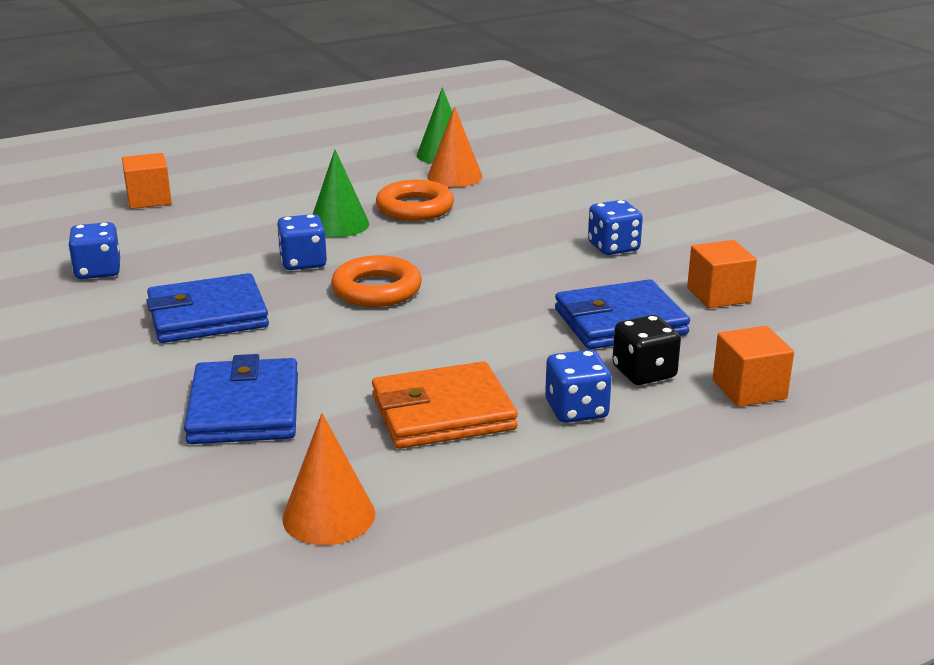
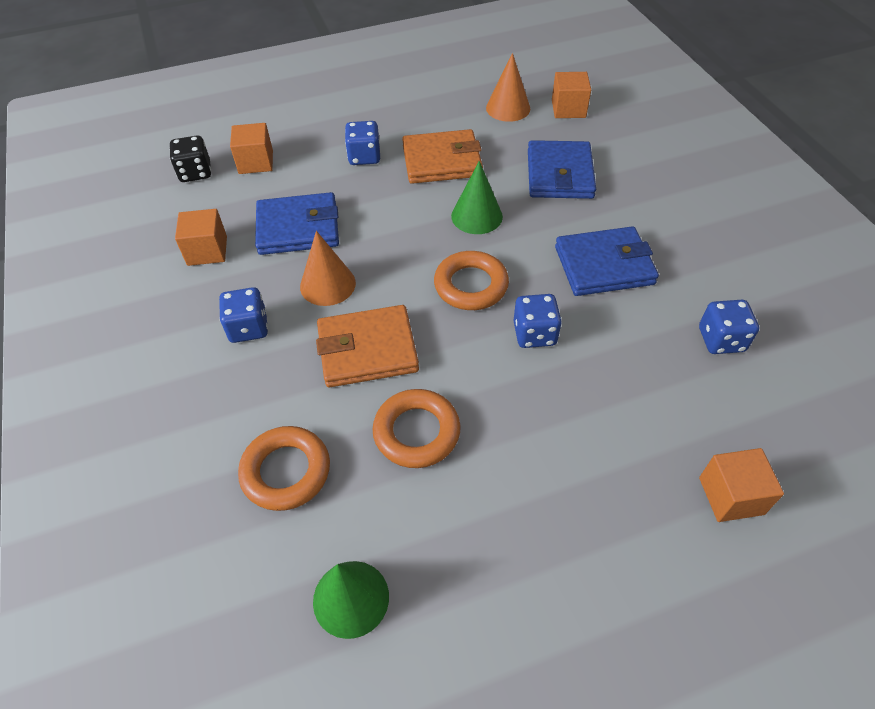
camera: 170 degrees left, 25 degrees up
(201, 523) = (568, 109): none -> orange cube
(339, 224) = (501, 403): green cone -> green cone (476, 216)
(454, 176) = (352, 516): orange cone -> orange cone (327, 284)
(479, 243) = (367, 350): none -> orange wallet
(518, 187) = (286, 471): none -> orange ring
(644, 373) = (309, 180): black dice -> black dice (195, 172)

